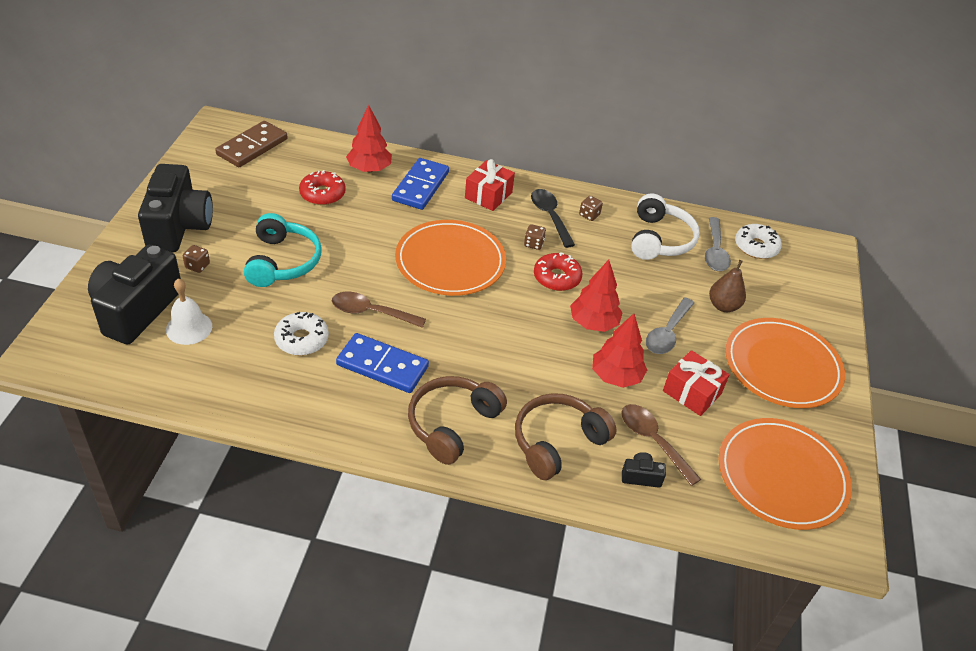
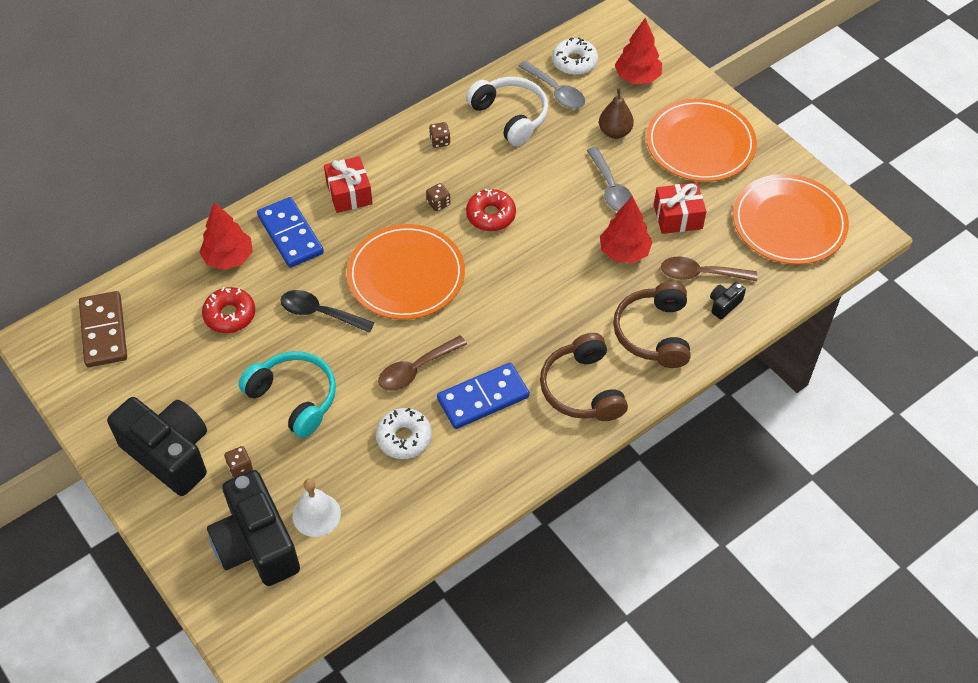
camera: 45 degrees left, 10 degrees up
(550, 216) = (416, 169): black spoon -> black spoon (320, 313)
(593, 323) = (560, 227): red tree -> red tree (637, 77)

